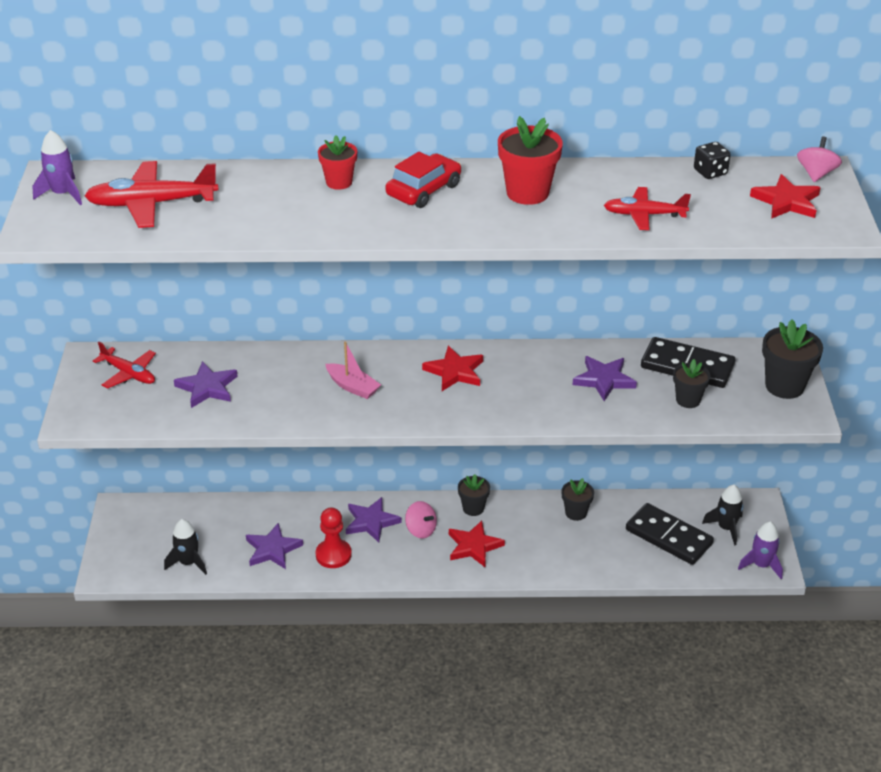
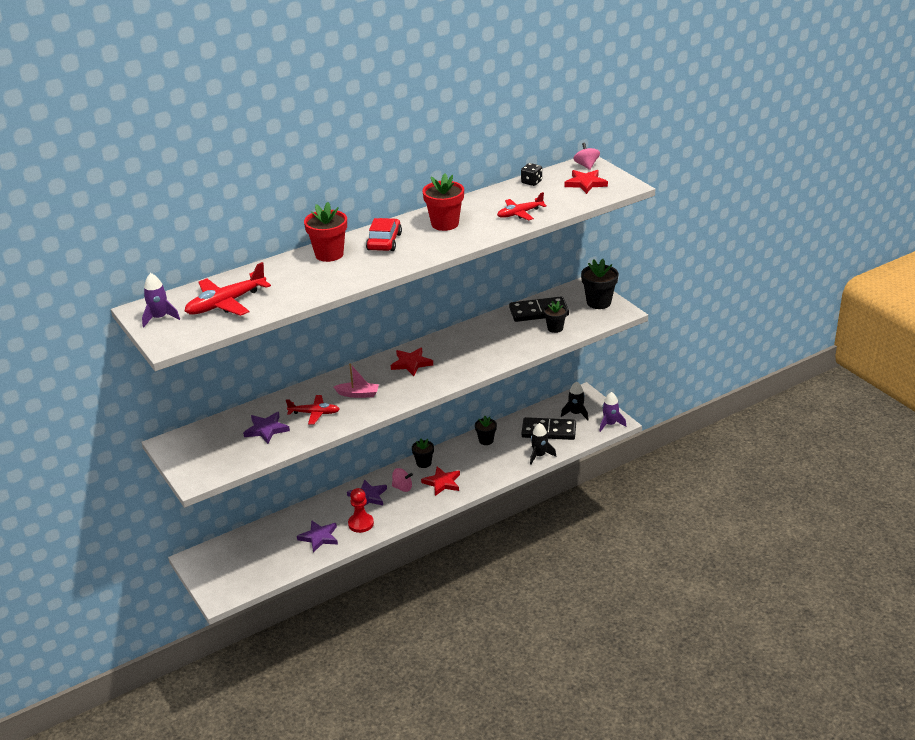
camera: 30 degrees left, 5 degrees down
(129, 373) = (205, 442): red plane -> red plane (314, 413)
(188, 562) = (270, 568): black rocket -> black rocket (539, 455)
(339, 182) = (329, 254): red flower pot -> red flower pot, size x1.61
(604, 380) = (500, 335): purple star -> none

